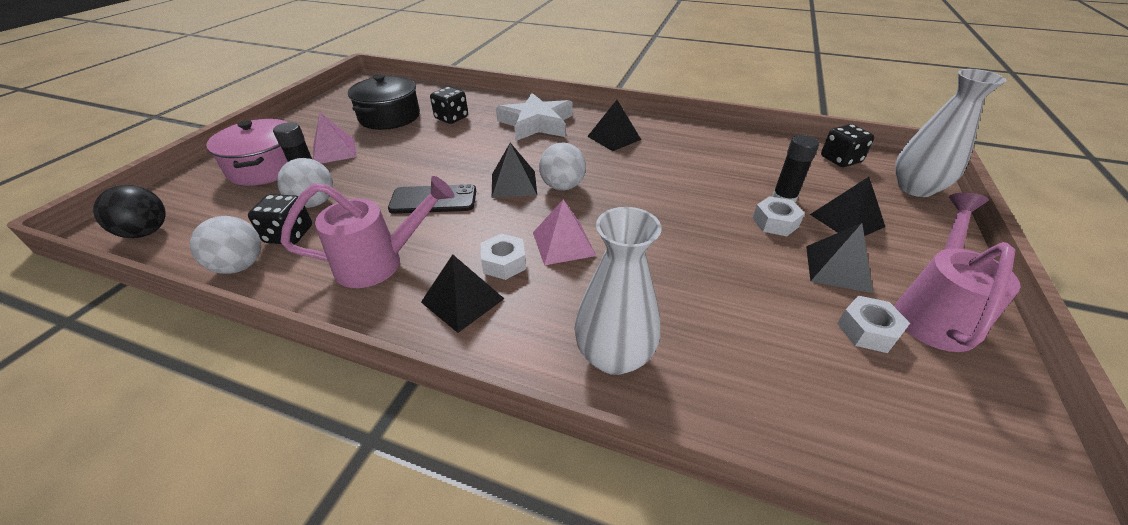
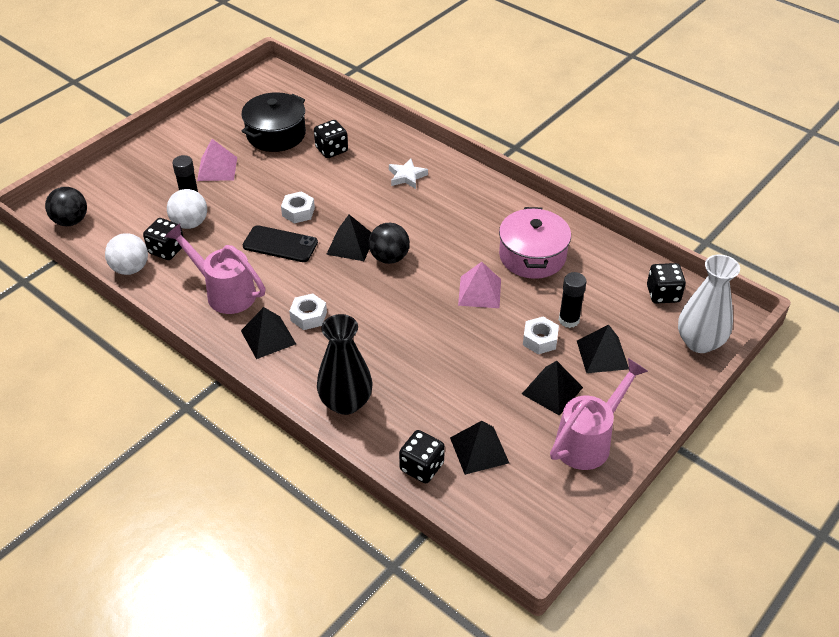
camera: 20 degrees right, 5 degrees up
(266, 167) = (160, 174): pink pot -> pink pot (532, 256)
(381, 262) = (224, 292): pink watering can -> pink watering can turned 150 degrees counterclockwise
(536, 123) = (407, 176): white star -> white star, size x0.52
(562, 186) = (389, 258): white ball -> black ball
(563, 244) = (360, 312): pink pyramid -> pink pyramid (479, 292)
(614, 138) = (468, 213): black pyramid -> black pyramid (479, 450)
(614, 356) = (346, 402): white vase -> black vase
(782, 418) = (421, 467): none -> black dice
(867, 330) = (527, 437): white nut -> white nut (298, 212)

